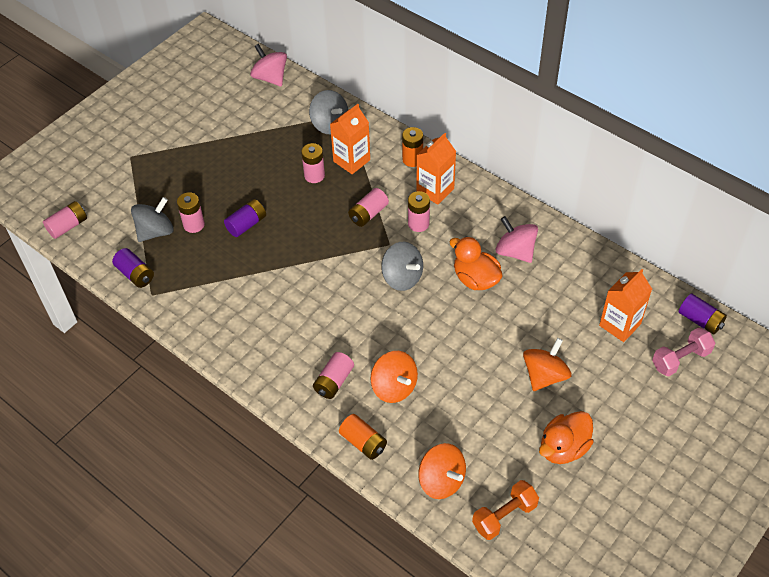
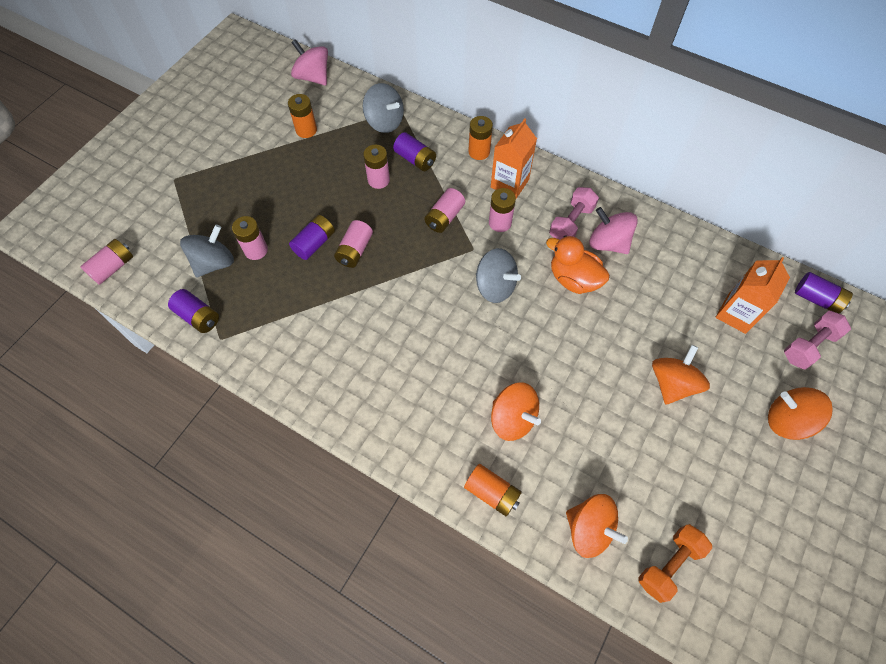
camera: 10 degrees left, 10 degrees up
(256, 125) = (306, 130): none -> orange battery
(334, 381) = (444, 421): pink battery -> pink battery (355, 251)
(351, 160) = (415, 159): orange carton -> purple battery
(485, 231) = (571, 223): none -> pink dumbbell
(563, 448) = (713, 469): orange duck -> none
(642, 418) = (787, 420): none -> orange spinning top

